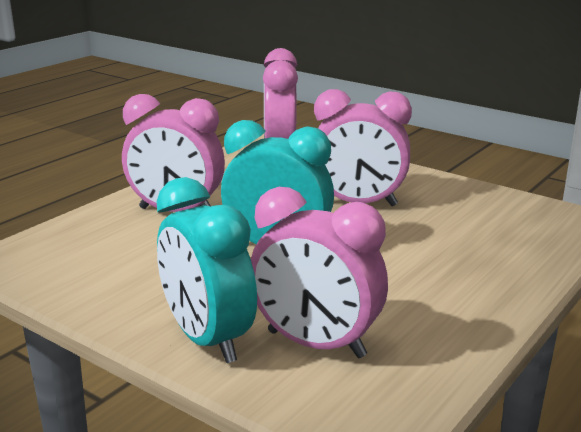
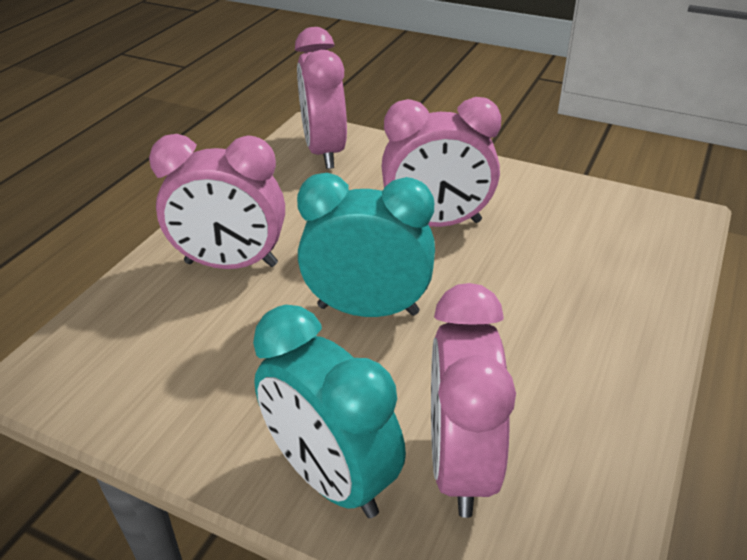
camera: 10 degrees left, 15 degrees up
(316, 344) = (460, 464): pink clock -> pink clock turned 75 degrees clockwise

